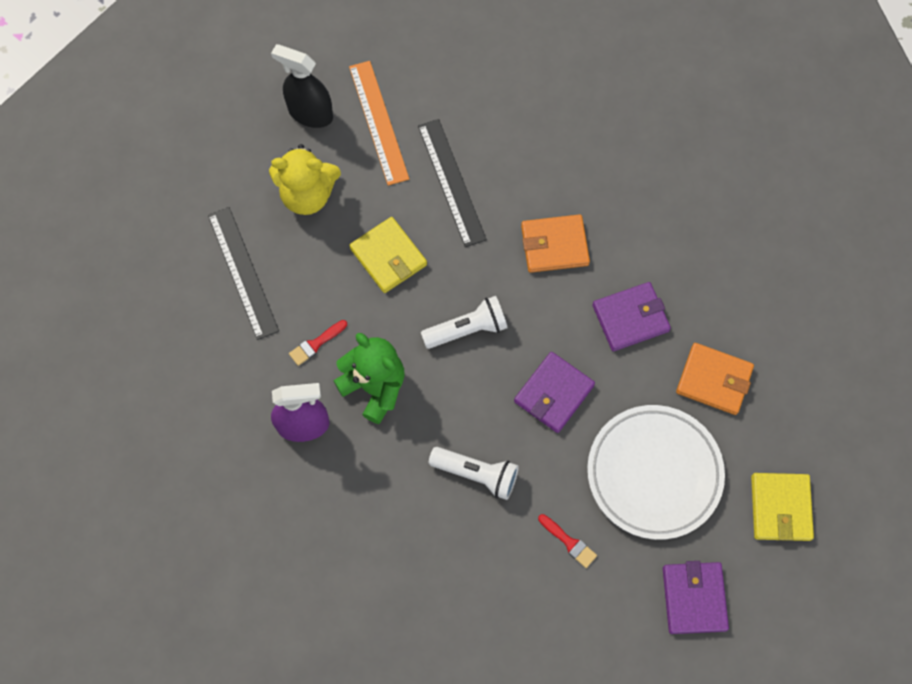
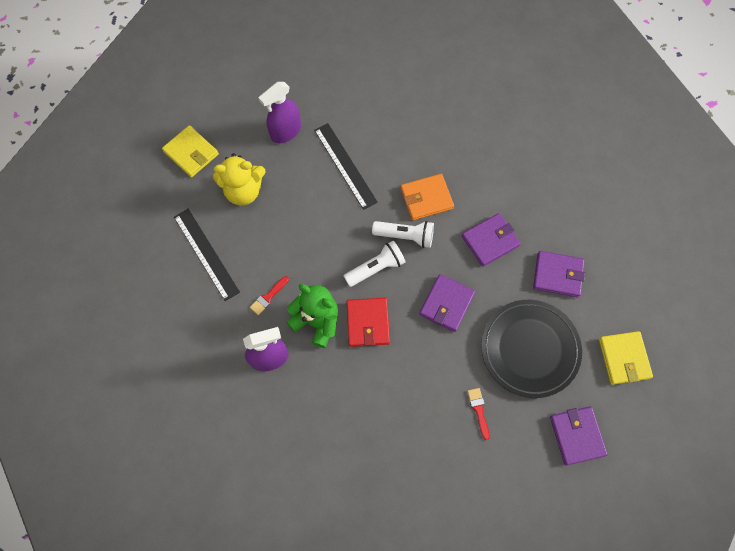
camera: 10 degrees left, 0 degrees up
(310, 113) = (235, 133): black spray bottle -> none
(378, 122) = (285, 132): orange ruler -> purple spray bottle
(388, 257) = (310, 225): yellow wallet -> yellow wallet (191, 153)
(442, 401) = (368, 323): none -> red wallet
(476, 474) = (402, 372): white flashlight -> white flashlight (405, 236)
(569, 542) = (479, 410): red brush -> red brush turned 135 degrees counterclockwise
(654, 473) = (529, 349): white plate -> black plate
(714, 380) = (557, 275): orange wallet -> purple wallet

